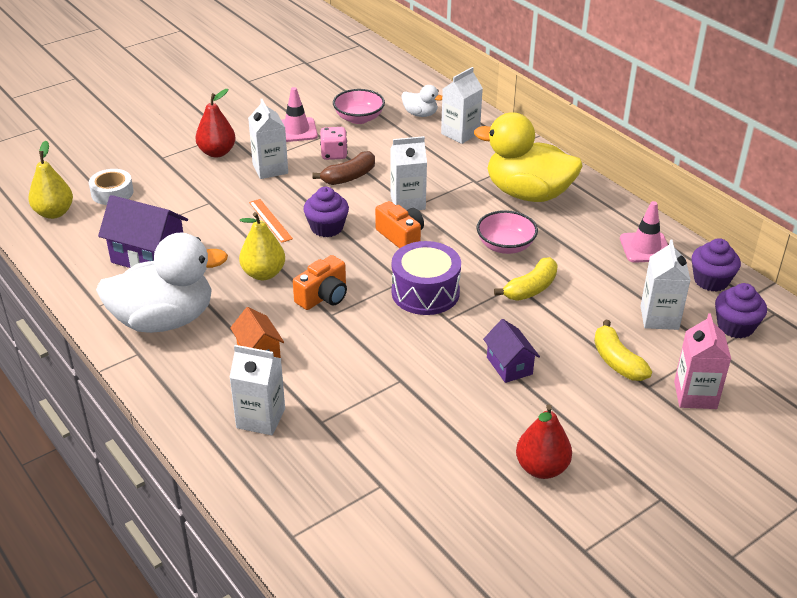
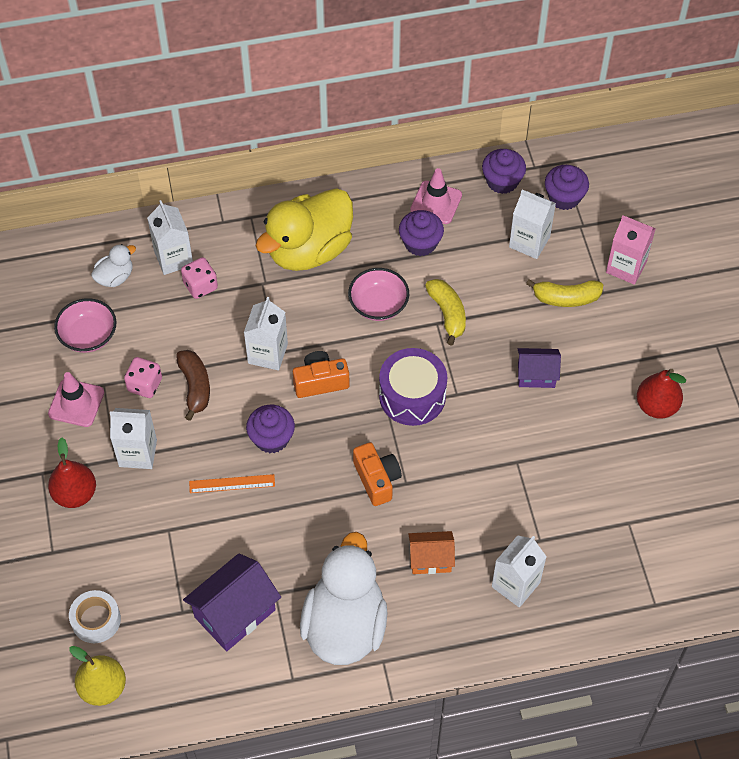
camera: 65 degrees left, 20 degrees up
(263, 273) = (316, 518): yellow pear -> none
(445, 152) = (200, 286): none -> pink dice
(592, 251) = (420, 243): none -> purple cupcake

